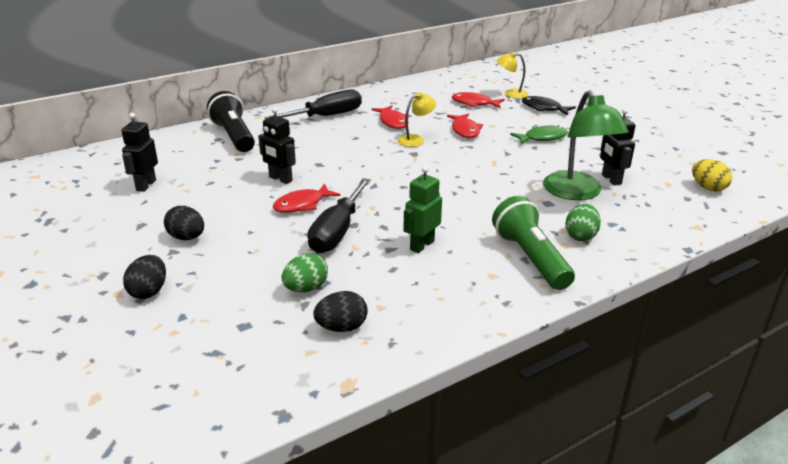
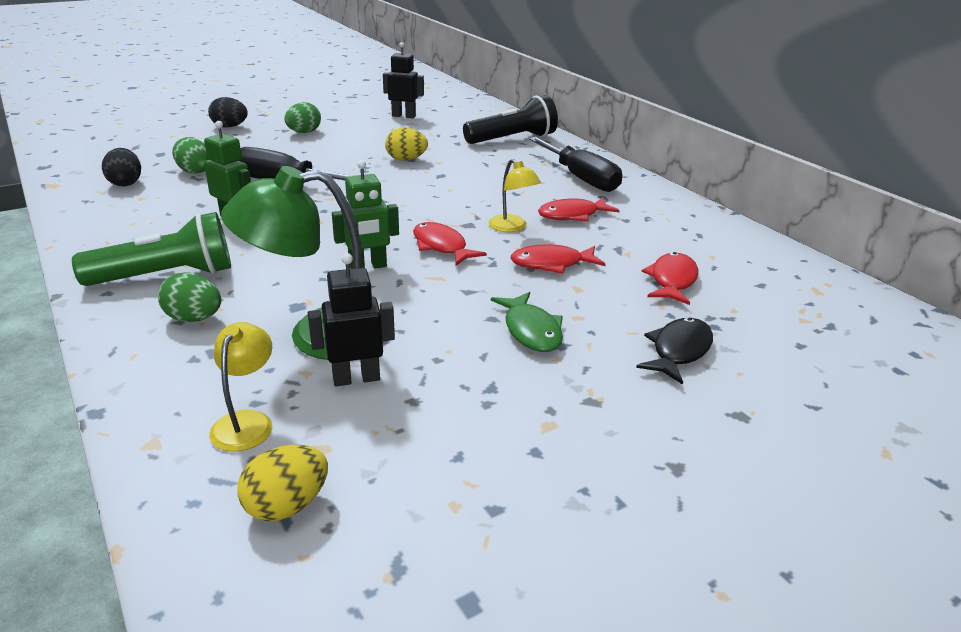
camera: 90 degrees right, 0 degrees up
(187, 237) = (304, 132): black egg -> green egg
(280, 179) = (406, 159): black robot -> yellow egg
(302, 205) = (347, 169): red fish -> red fish (441, 246)
(488, 184) = (368, 267): none -> green robot
(511, 94) = (742, 322): yellow lamp -> yellow lamp (246, 422)

